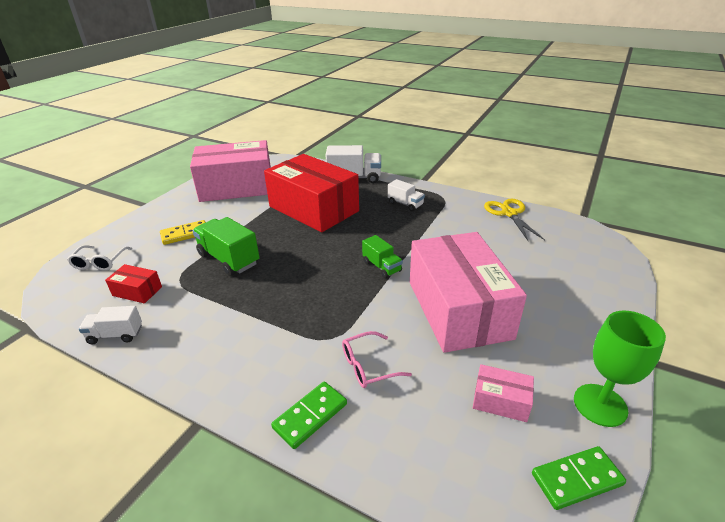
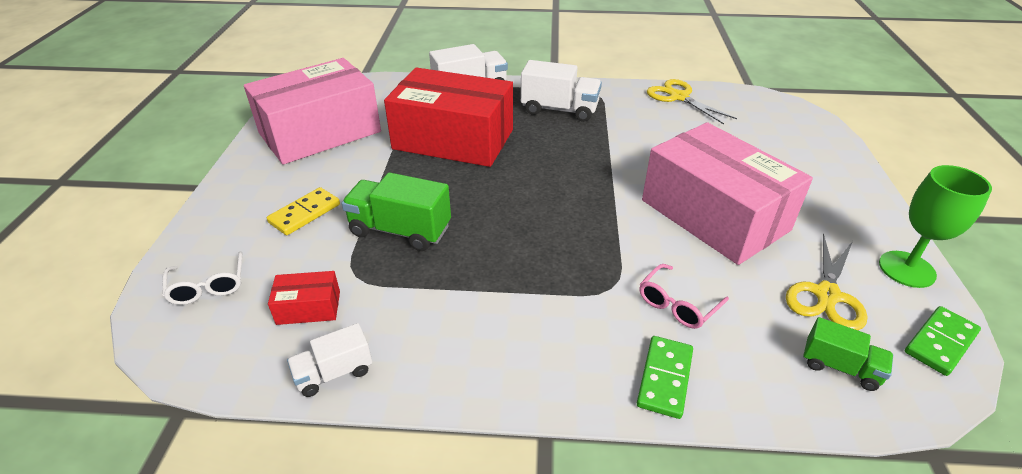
camera: 25 degrees left, 5 degrees up
(382, 267) = (596, 190): green truck -> green truck (840, 367)
(405, 204) = (559, 110): white truck -> white truck, size x1.67
(500, 401) = (826, 295): pink box -> yellow scissors

